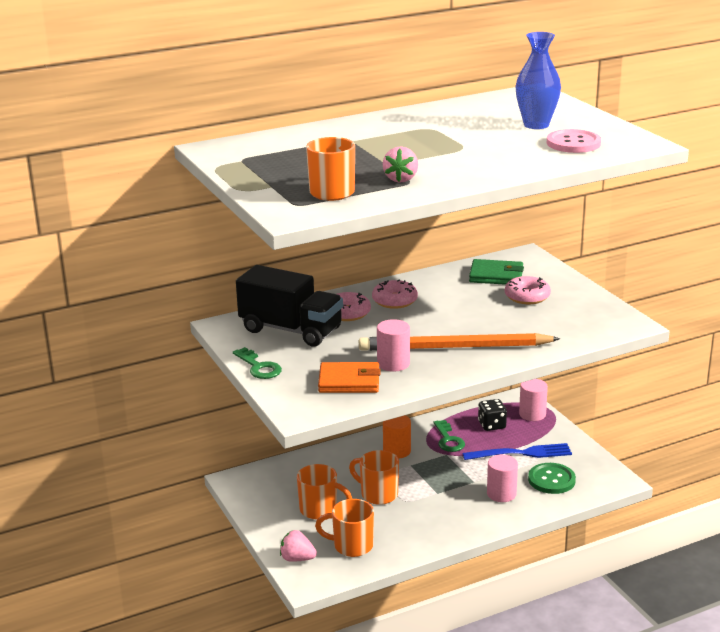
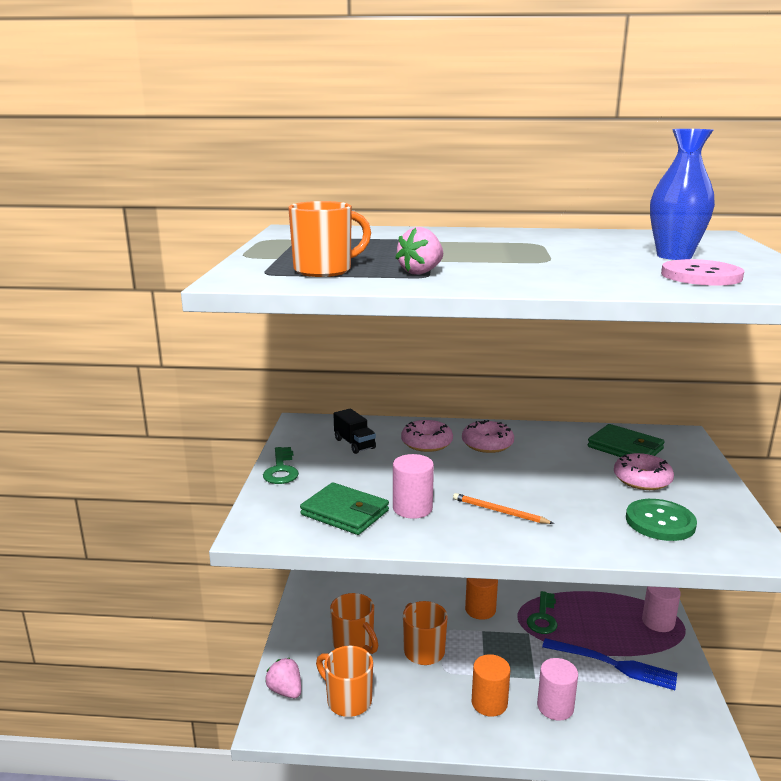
camera: 30 degrees right, 5 degrees down
(291, 330) = (354, 444): black truck -> black truck, size x0.46
(349, 381) = (345, 513): orange wallet -> green wallet
(455, 347) = (500, 511): orange pencil -> orange pencil, size x0.42
(455, 508) = (489, 703): none -> orange cylinder
(491, 425) = (602, 618): black dice -> none
(551, 480) = (628, 714): green button -> green button (660, 522)

